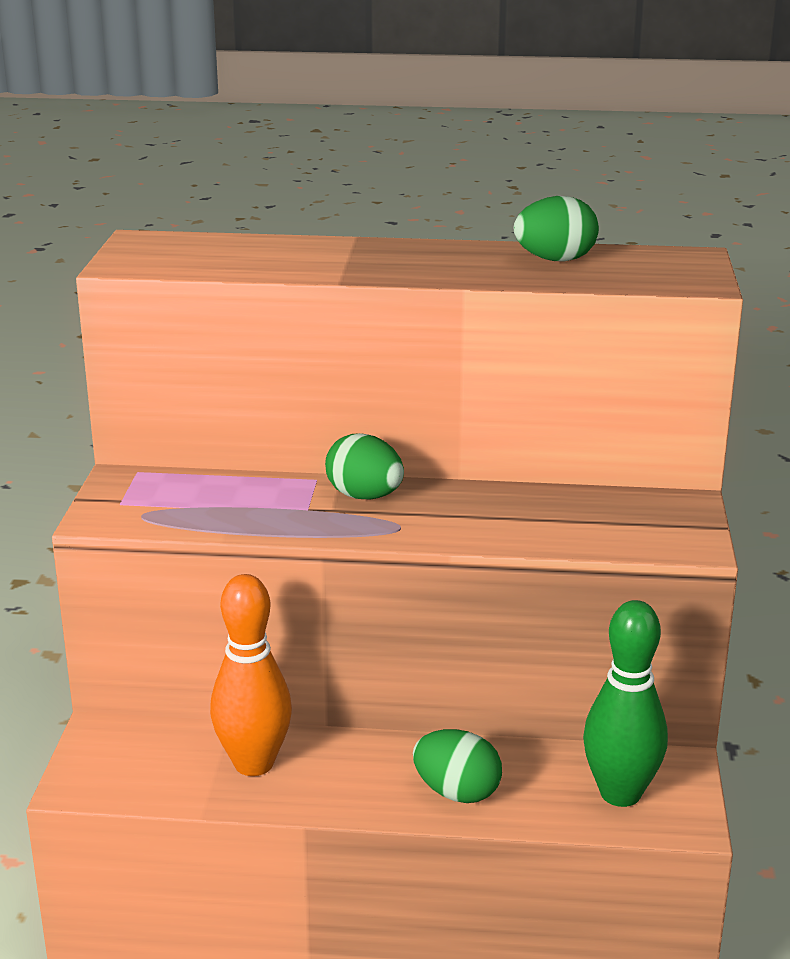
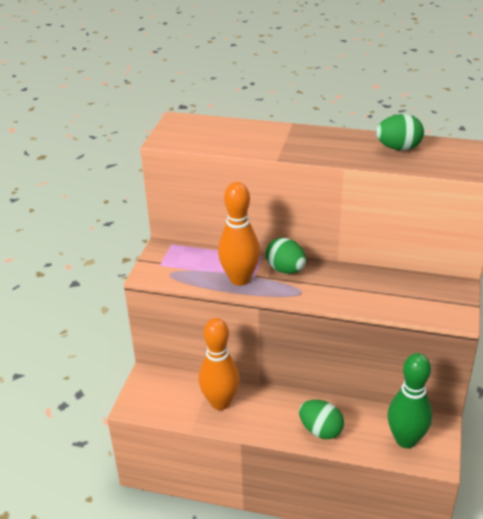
camera: 10 degrees right, 10 degrees up
(280, 515) = (239, 279): none -> orange bowling pin

